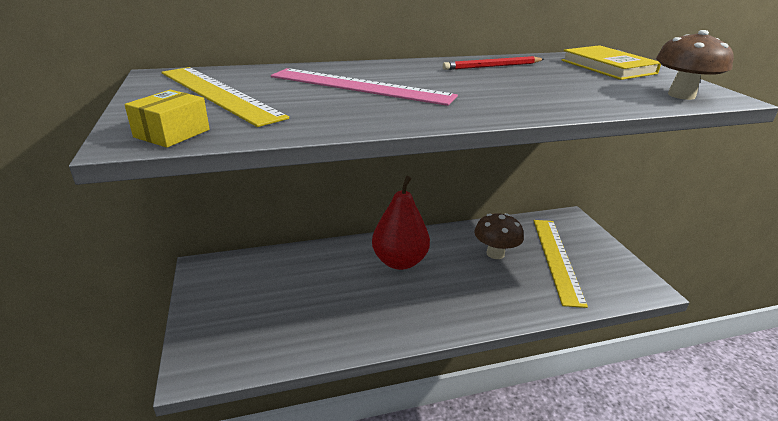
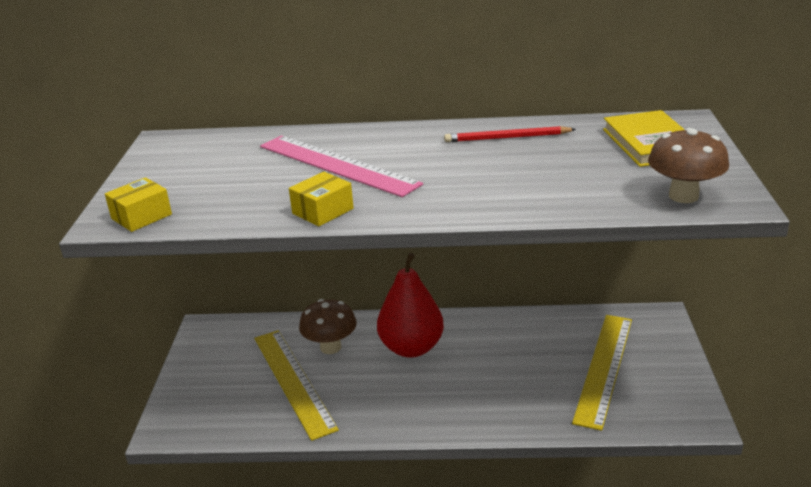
camera: 20 degrees right, 0 degrees up
(218, 93) = (201, 169): yellow ruler -> yellow ruler (293, 381)
(380, 119) = (323, 211): none -> yellow box
(495, 253) = (530, 352): brown mushroom -> brown mushroom (330, 347)

